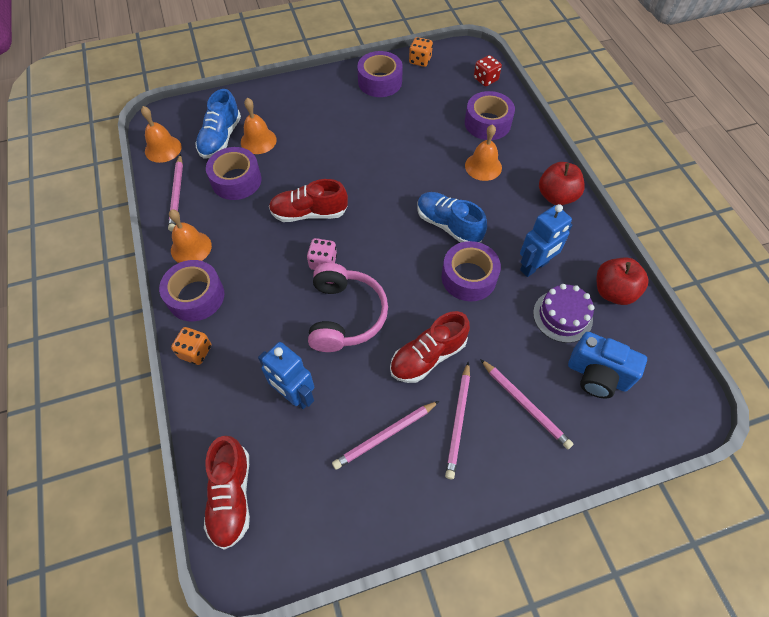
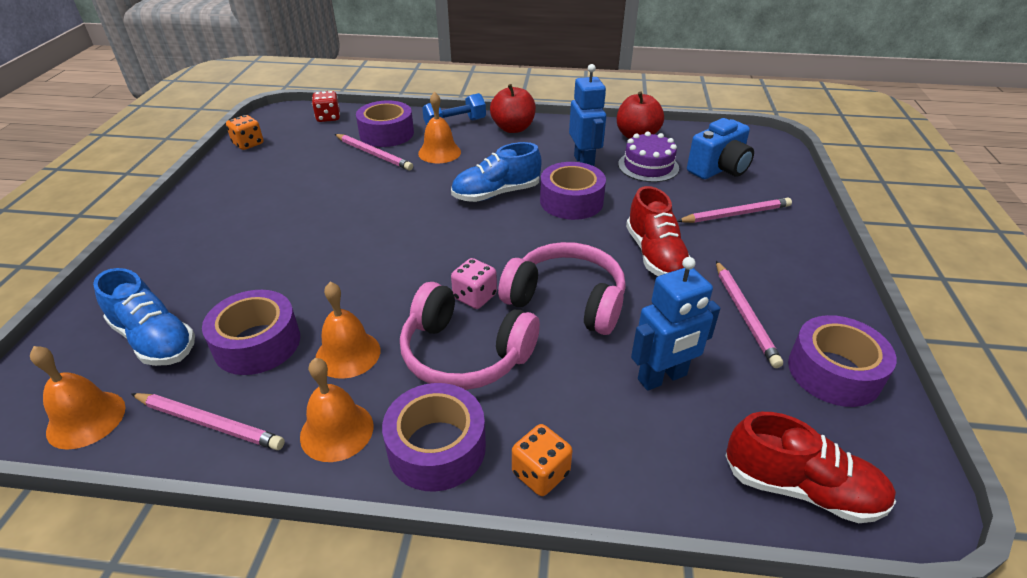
camera: 65 degrees left, 20 degrees down
(258, 141) = (209, 301): orange bell -> orange bell (348, 354)
(269, 279) = (464, 354): none -> pink headphones
(309, 213) = (386, 287): red shoe -> none
(380, 82) = (242, 177): purple tape -> purple tape (833, 372)
(458, 421) = (741, 258): pink pencil -> pink pencil (373, 154)
(534, 156) = (455, 124): none -> blue dumbbell

